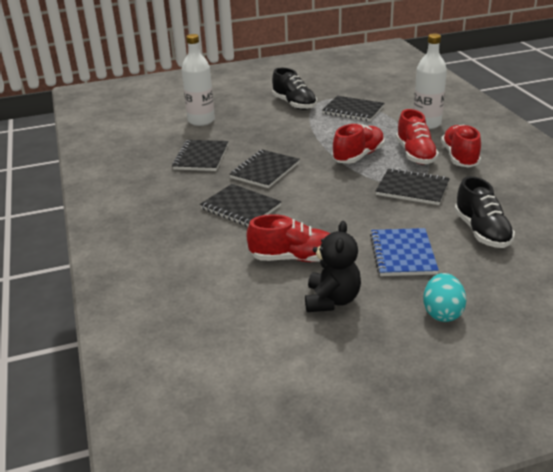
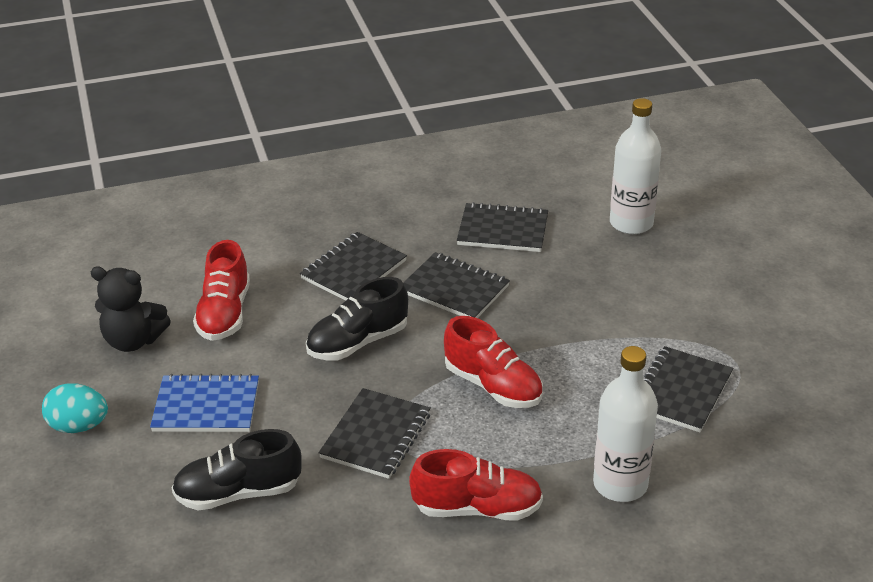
camera: 90 degrees right, 5 degrees up
(294, 104) = (704, 320): black shoe -> black shoe (357, 342)
(415, 154) = (493, 453): red shoe -> none

